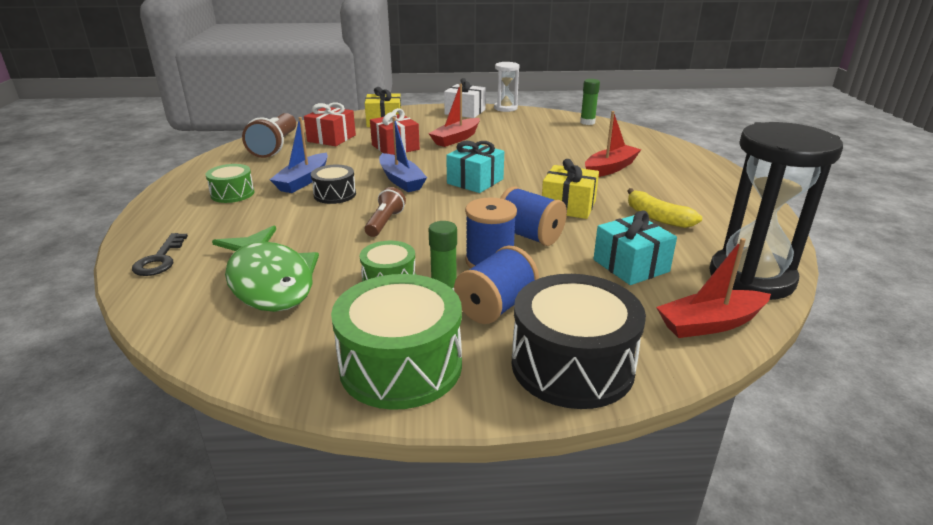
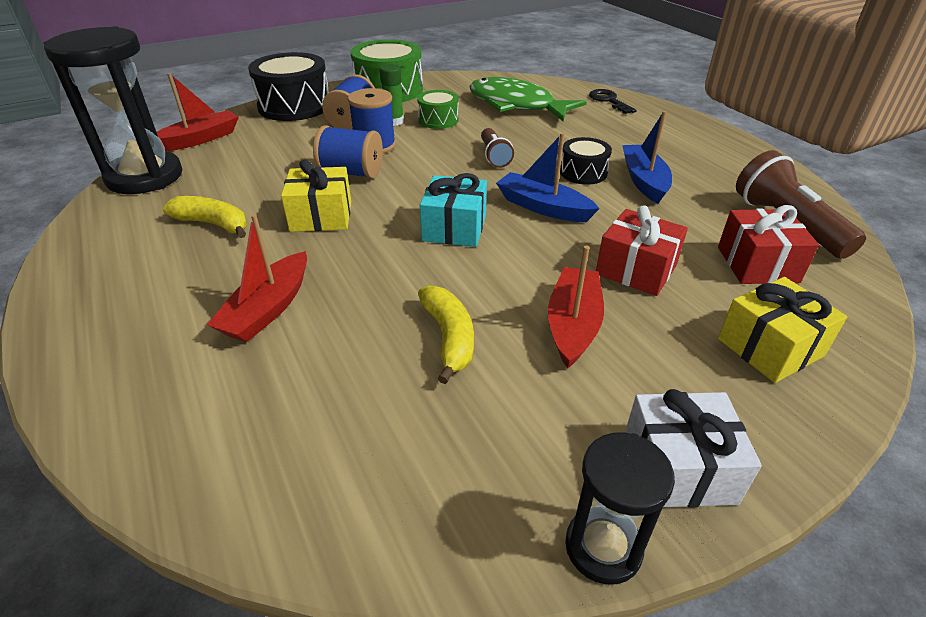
camera: 155 degrees right, 10 degrees up
(232, 194) = (676, 151): green drum -> none
(505, 108) = (603, 547): white hourglass -> black hourglass
(518, 145) = (449, 338): none -> yellow banana
(587, 122) = (331, 518): green glue stick -> none
(631, 265) = (252, 166): turquoise gift -> none

